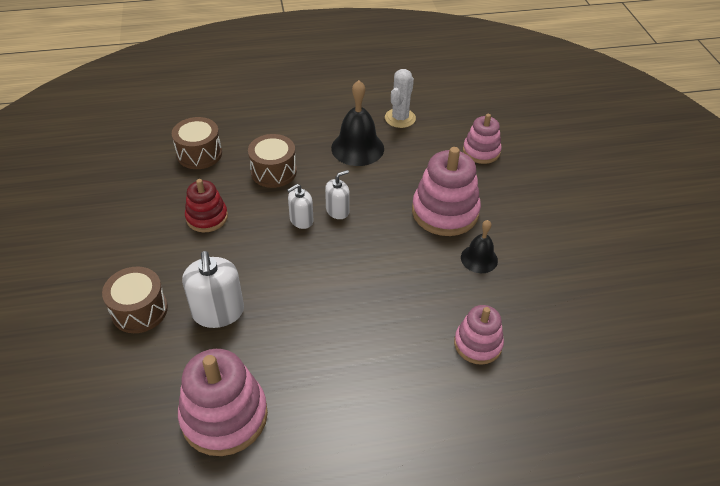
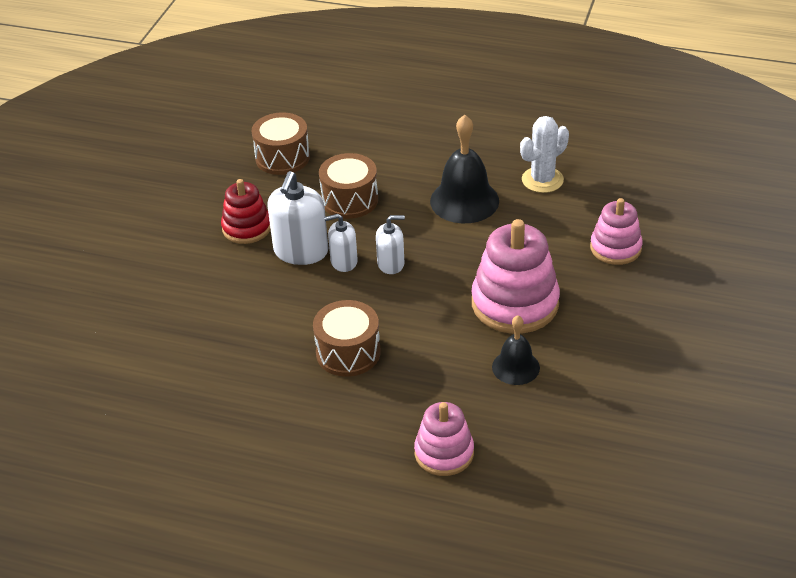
camera: 30 degrees right, 5 degrees down
(139, 310) = (124, 299): brown drum -> brown drum (348, 352)
(218, 312) = (197, 326): white soap dispenser -> white soap dispenser (301, 251)
(224, 416) = (140, 424): pink stacking toy -> none

